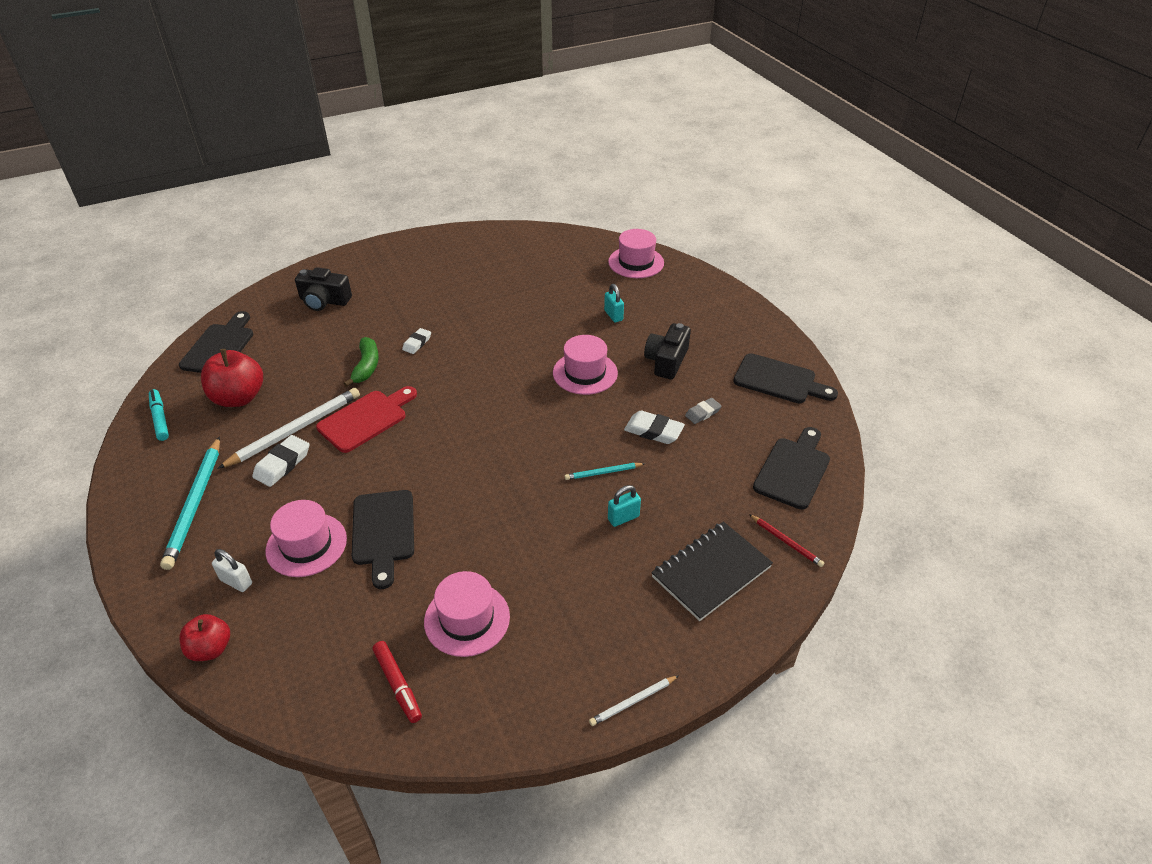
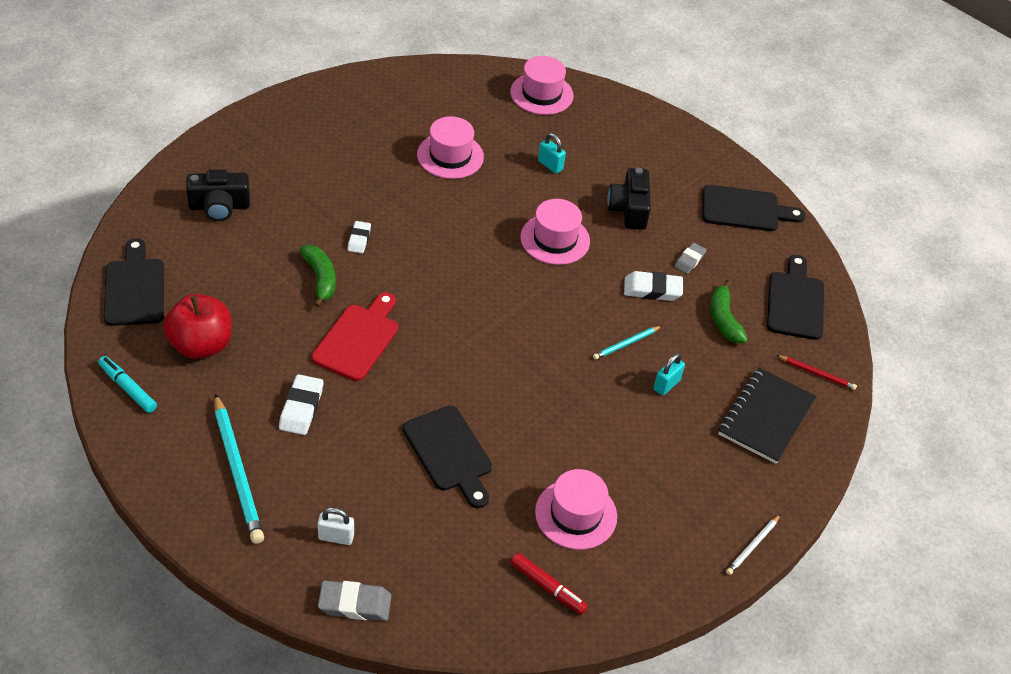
camera: 25 degrees left, 5 degrees up
(210, 649) = (355, 604): red apple -> grey eraser
(295, 430) = (289, 368): white pencil -> none
(306, 545) = (382, 484): pink hat -> pink hat (450, 156)
(712, 471) = (724, 319): none -> green banana

